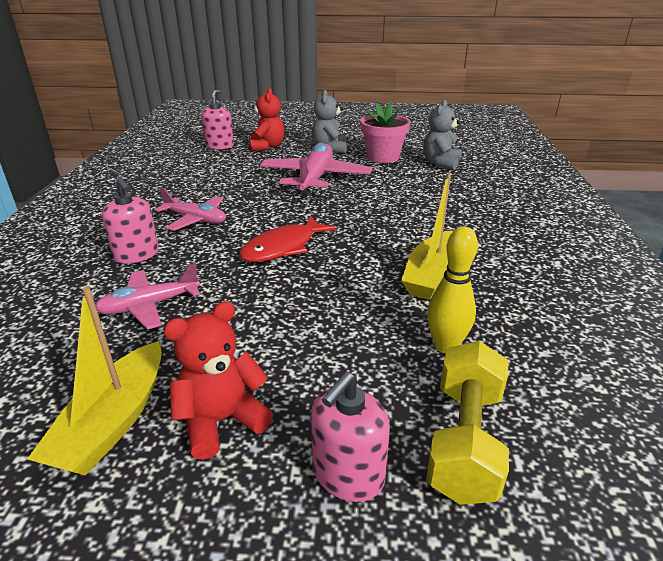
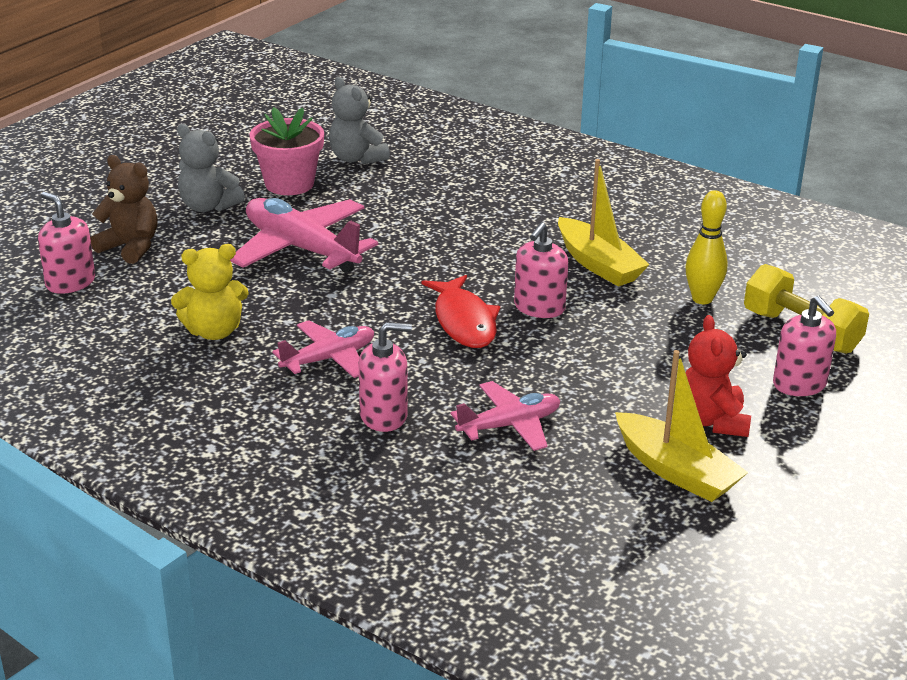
camera: 60 degrees left, 0 degrees up
(149, 306) = (509, 425): pink plane -> pink plane turned 120 degrees counterclockwise
(201, 184) = (214, 331): none -> yellow teddy bear
(267, 146) = (130, 247): red teddy bear -> brown teddy bear
(334, 269) = (539, 307): none -> pink soap dispenser

